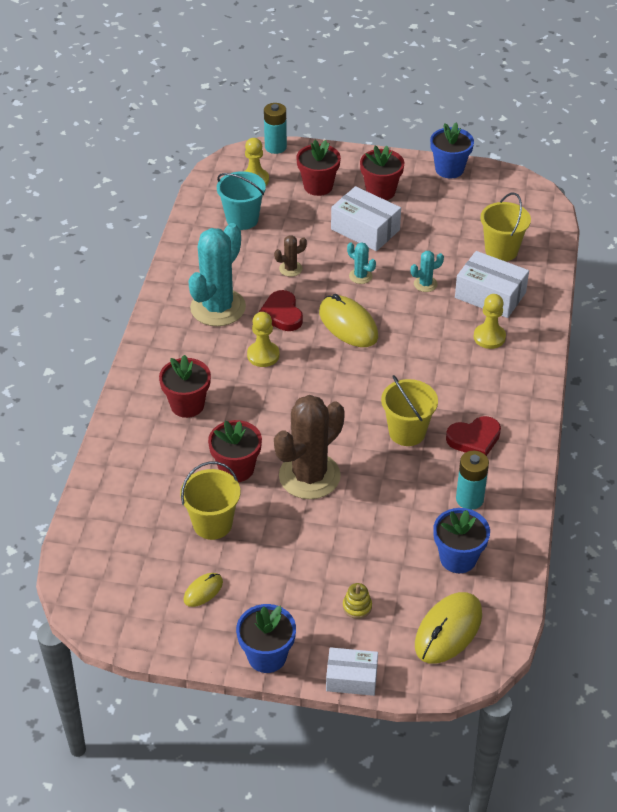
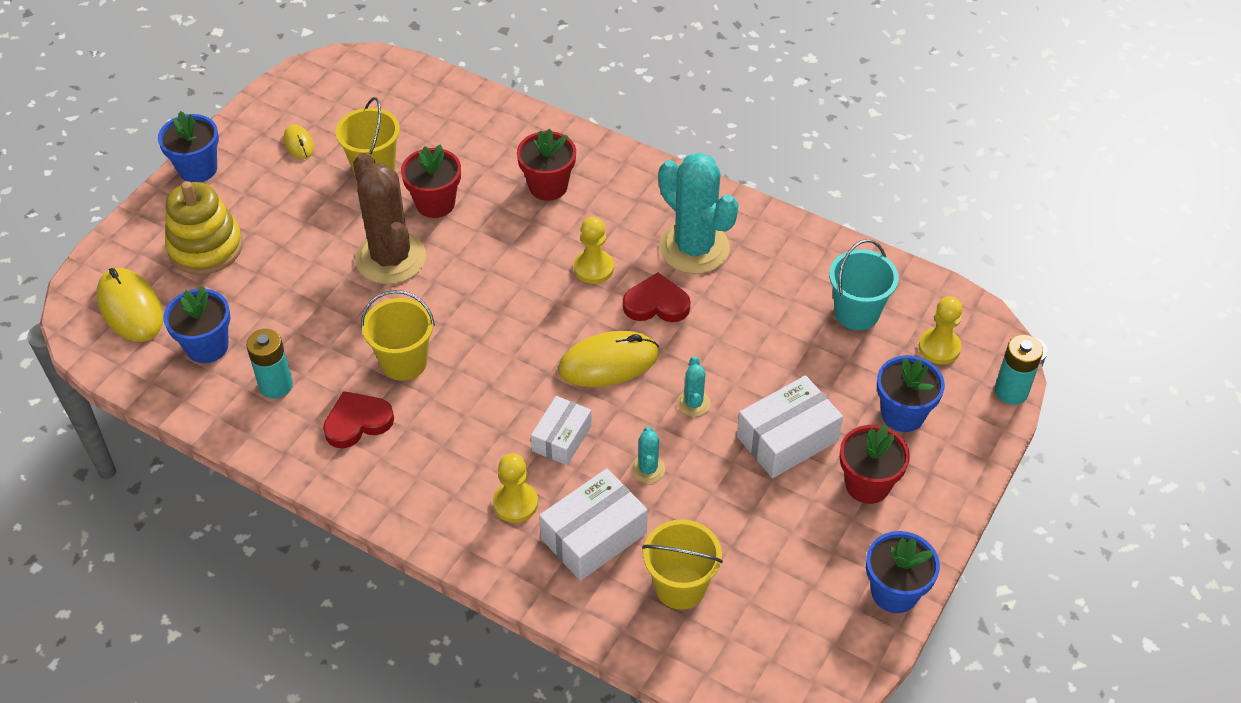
camera: 110 degrees right, 5 degrees up
(290, 269) = (737, 335): brown cactus -> none
(318, 186) = (903, 414): red flower pot -> blue flower pot
(351, 678) = (132, 220): white box -> white box (562, 438)
(357, 606) = (205, 247): yellow stacking toy -> yellow stacking toy, size x2.39
(360, 276) = (693, 403): turquoise cactus -> turquoise cactus turned 60 degrees counterclockwise
(474, 439) = (357, 422): red heart -> red heart turned 60 degrees clockwise

